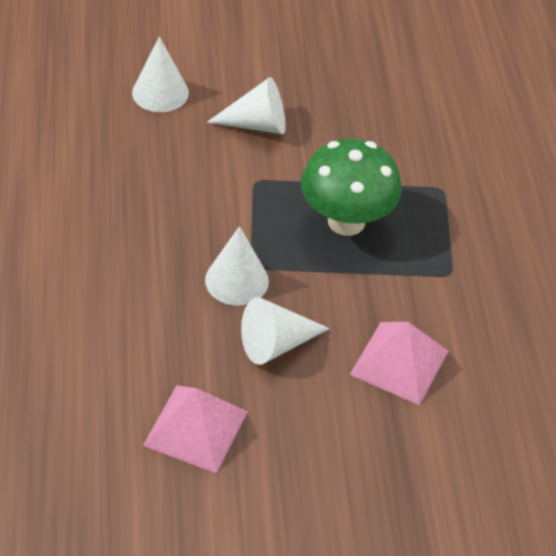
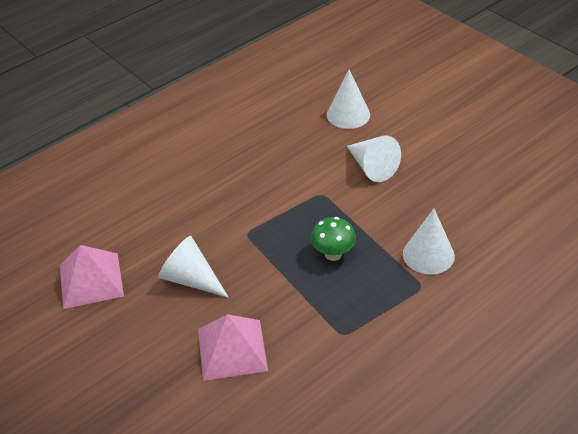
camera: 60 degrees right, 5 degrees down
(236, 280) = (227, 232): white cone -> white cone (428, 255)
(346, 221) = (333, 254): green mushroom -> green mushroom, size x0.54

